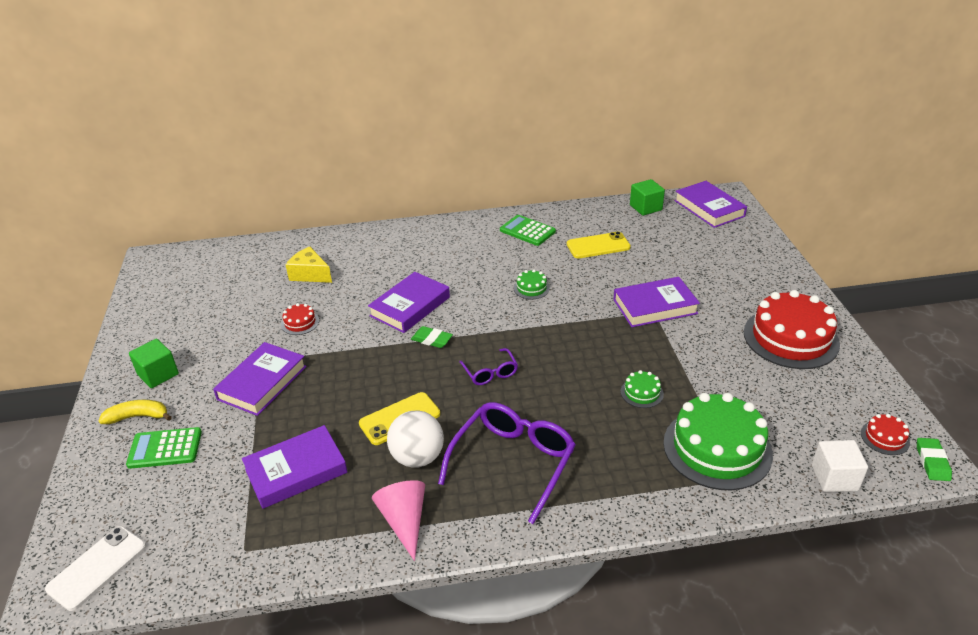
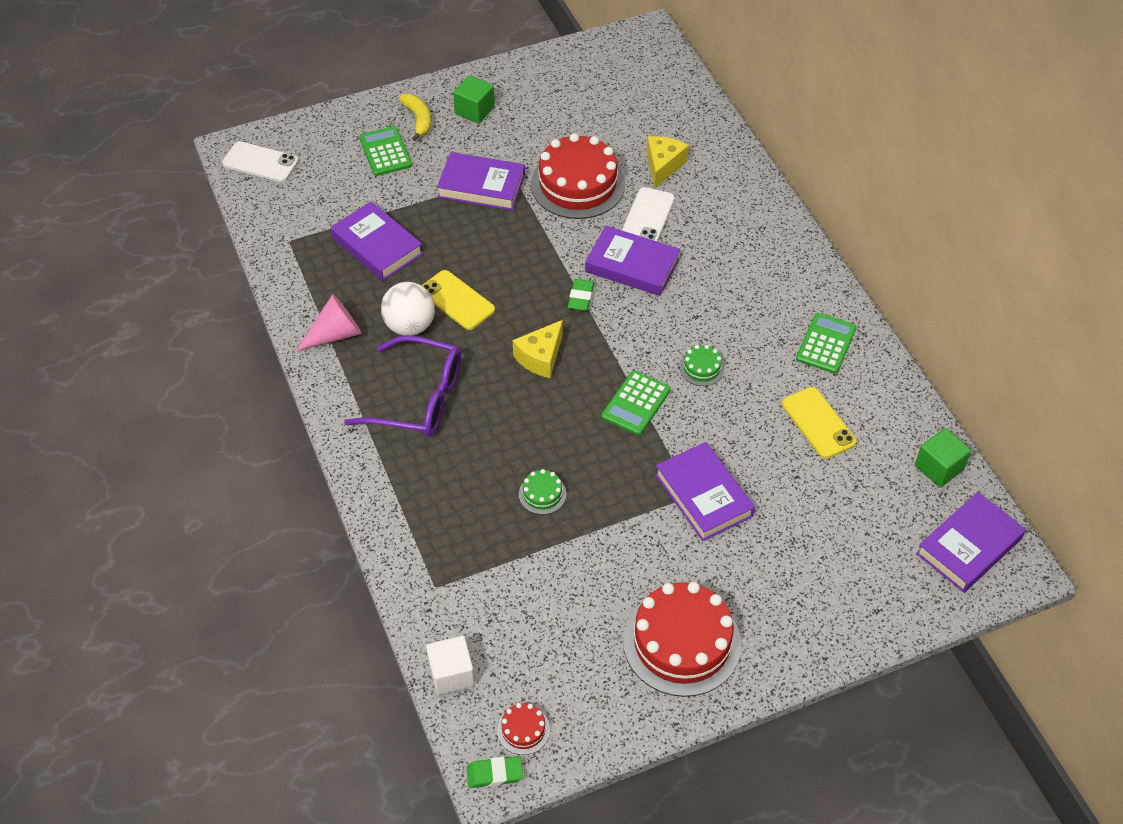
camera: 75 degrees right, 15 degrees up
(300, 323) = (578, 184): red cake -> red cake, size x2.31
(361, 290) = (647, 217): none -> white phone
(490, 373) = (540, 357): purple glasses -> yellow cheese
(557, 326) = (636, 403): none -> green calculator
(717, 448) = (472, 567): green cake -> none

